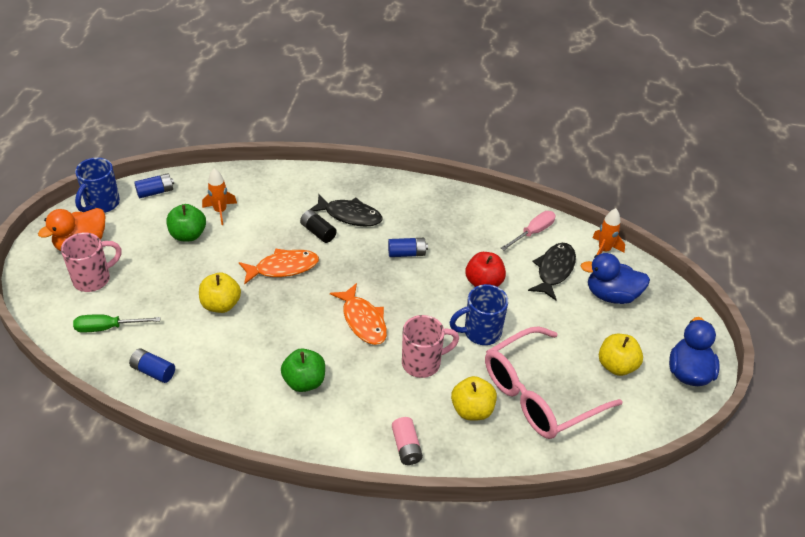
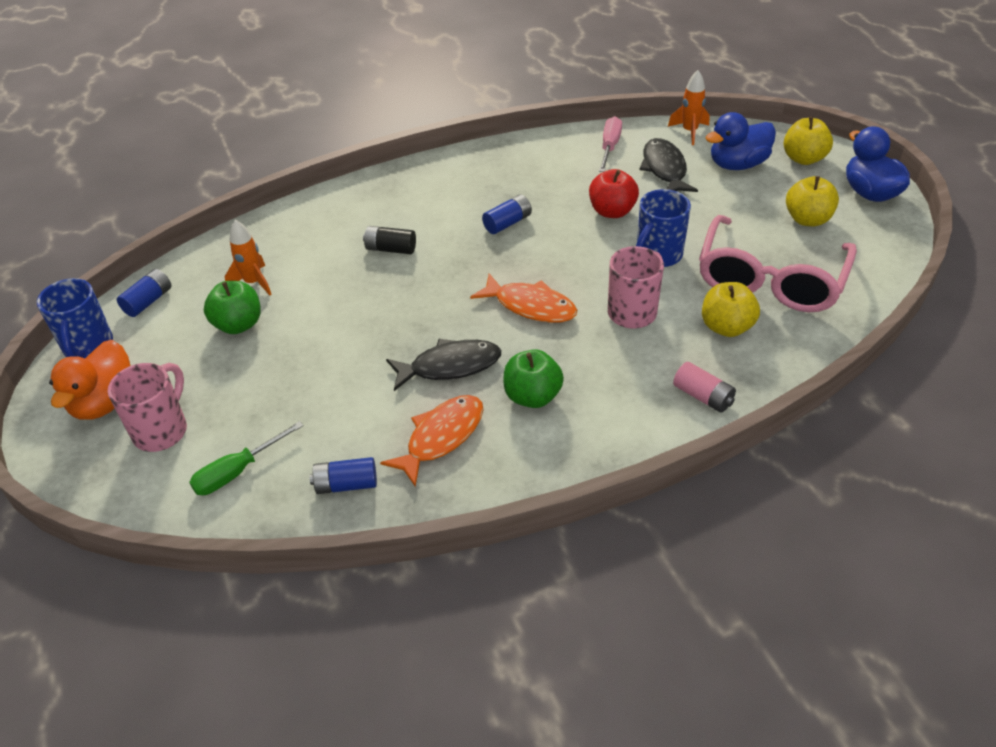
camera: 30 degrees left, 0 degrees up
(221, 305) = (355, 373): yellow apple -> yellow apple (803, 159)
(283, 268) = (388, 301): orange fish -> orange fish (441, 437)
(350, 215) = (409, 217): black fish -> black fish (450, 366)

